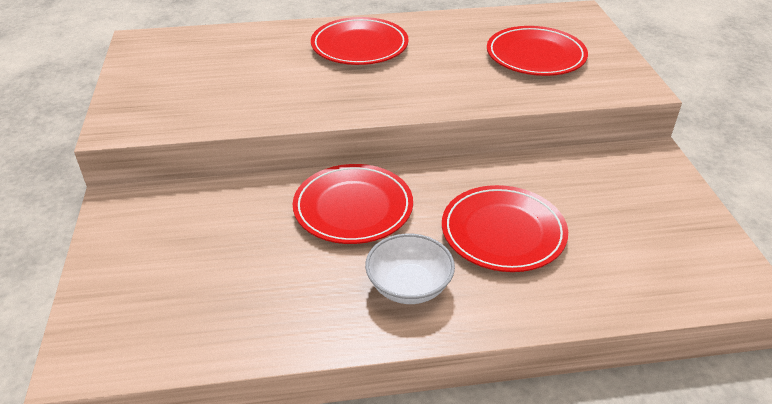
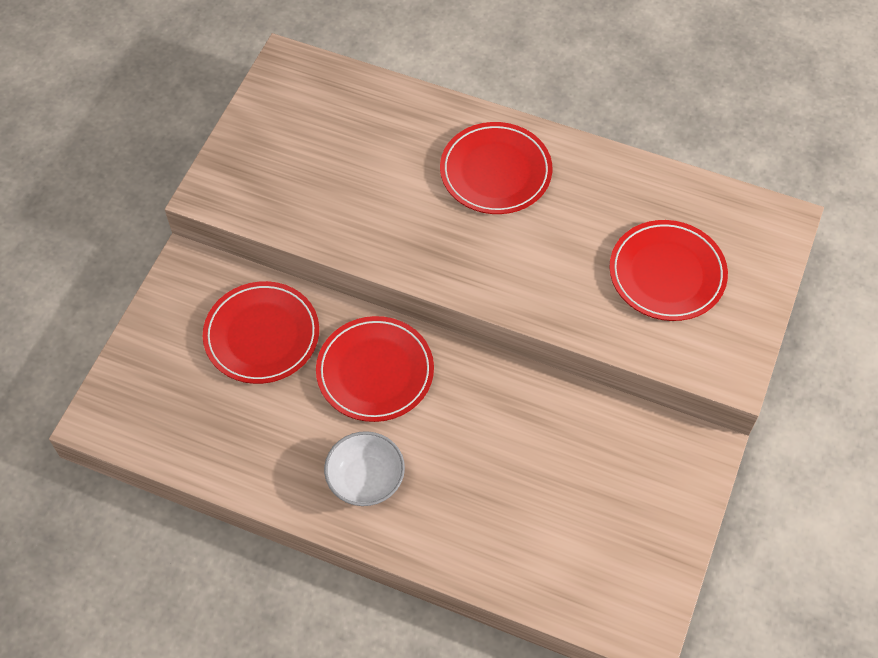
camera: 30 degrees right, 20 degrees up
(503, 232) = (483, 466): red plate -> red plate (262, 335)

